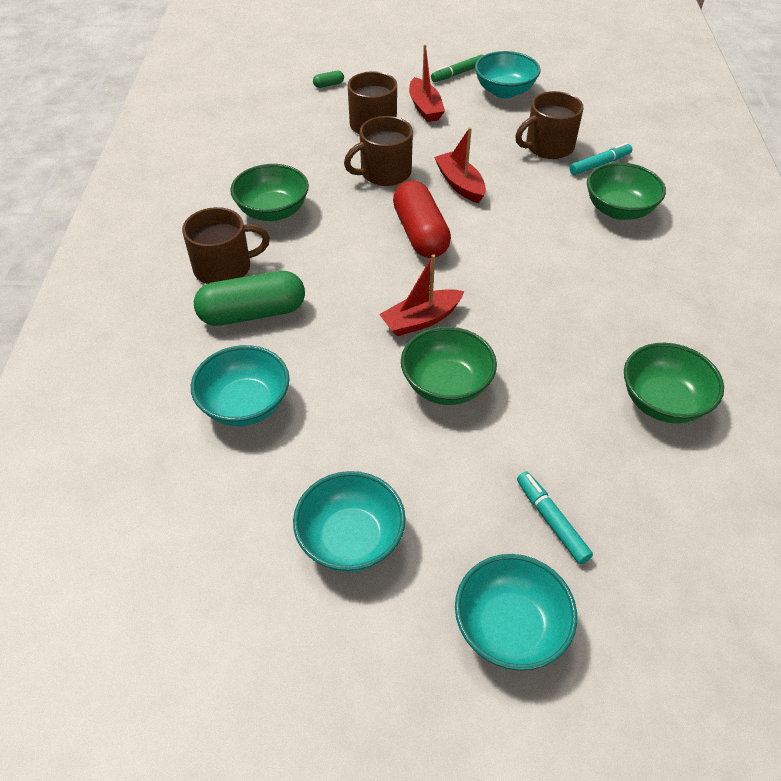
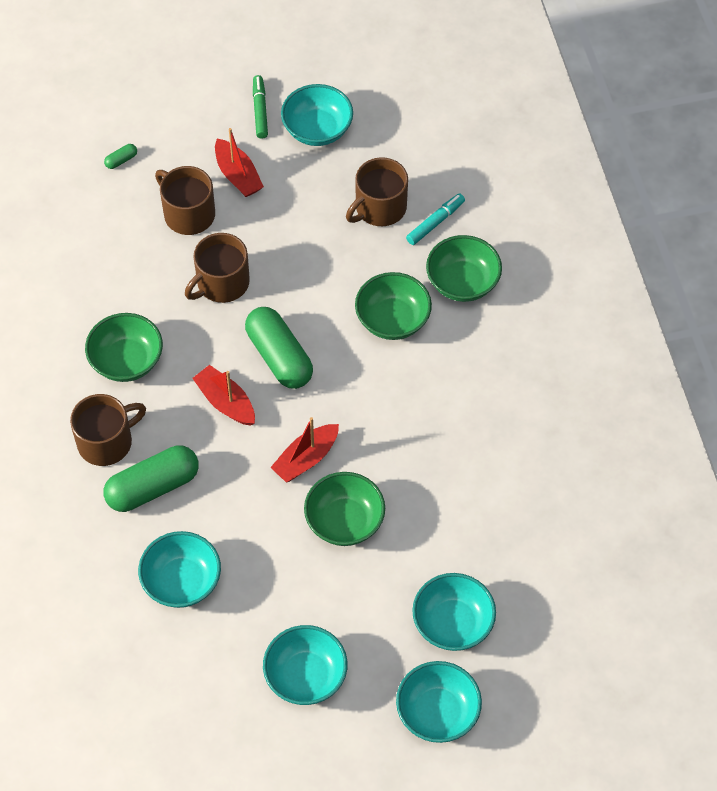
camera: 15 degrees left, 10 degrees up
(420, 234) = (279, 357): red capsule -> green capsule
(458, 73) = (260, 110): green marker -> green marker turned 135 degrees clockwise
(460, 184) = (302, 282): red boat -> red boat (226, 402)
(551, 521) = (452, 623): turquoise marker -> turquoise bowl
(663, 402) = (525, 495): green bowl -> green bowl (392, 320)

